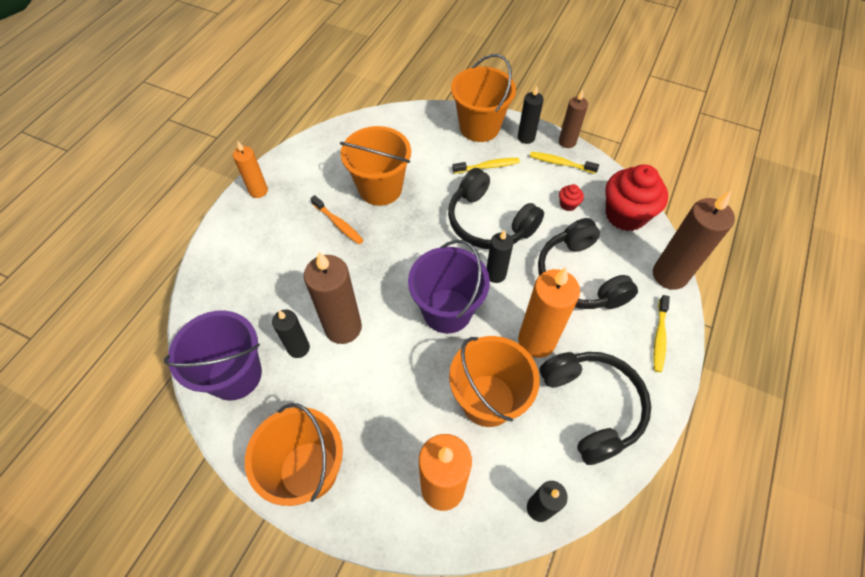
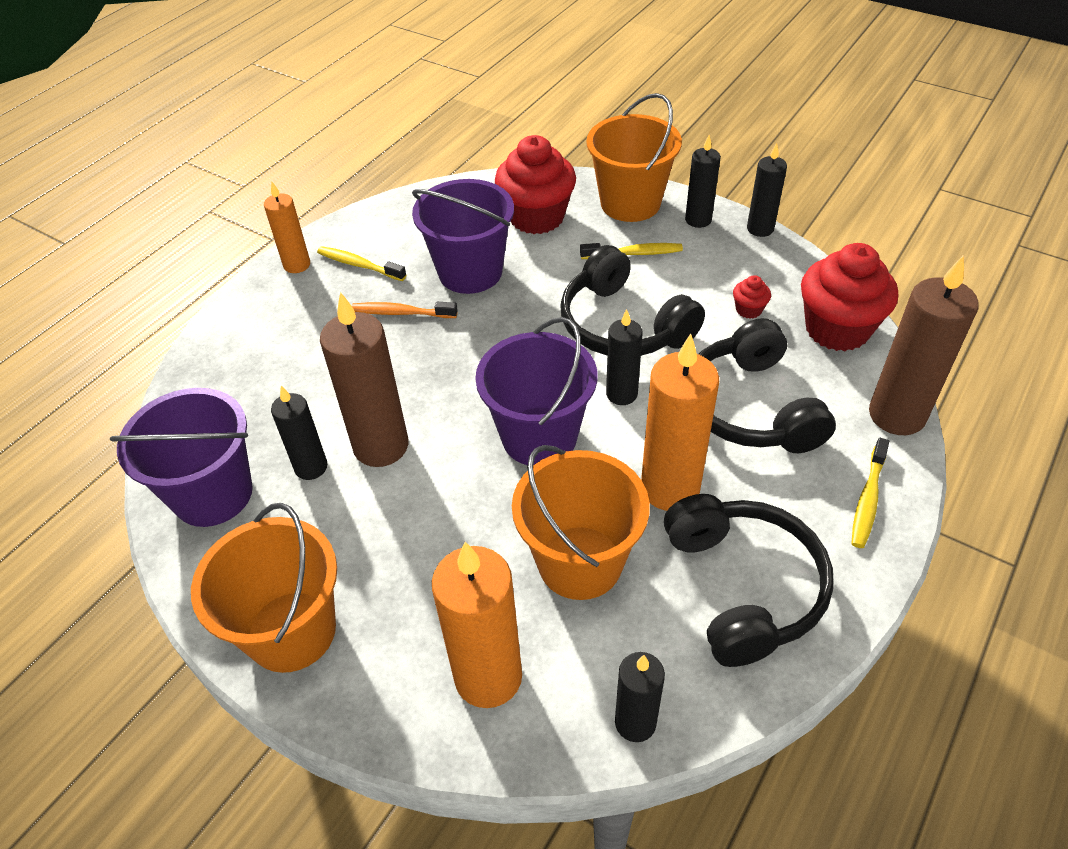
camera: 10 degrees right, 10 degrees down
(338, 224) = (401, 313): orange toothbrush -> orange toothbrush turned 135 degrees clockwise
(380, 188) = (470, 272): orange bucket -> purple bucket
(418, 142) = (536, 217): none -> red cupcake
(560, 163) = (745, 255): yellow toothbrush -> yellow toothbrush (359, 265)
(567, 142) = (760, 229): brown candle -> black candle

